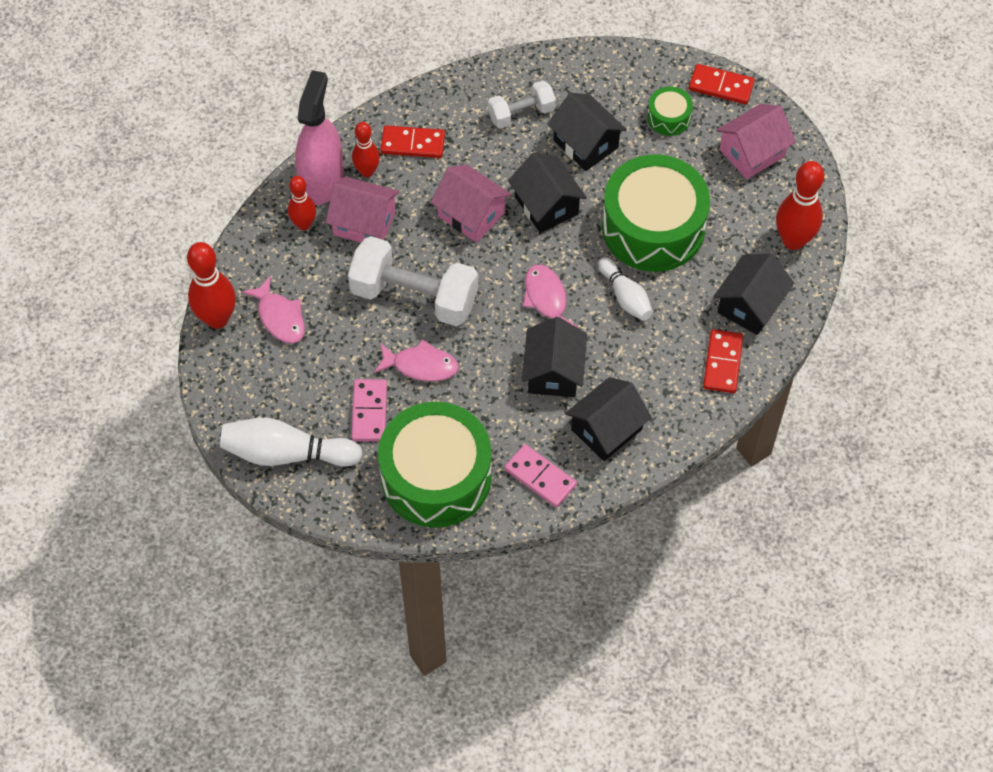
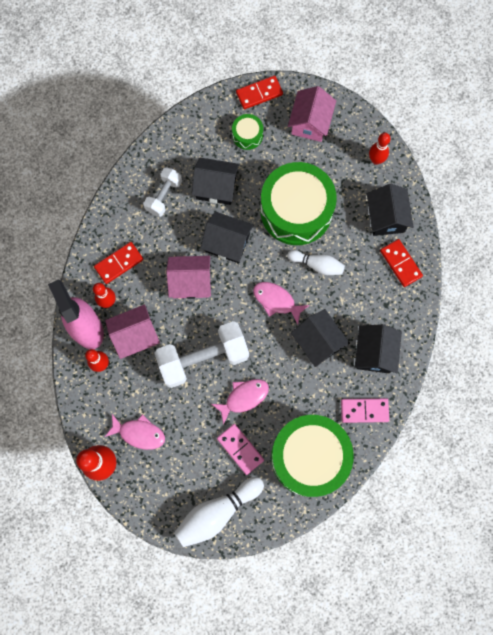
camera: 40 degrees left, 15 degrees up
(793, 240) = (376, 160): red bowling pin -> red bowling pin, size x0.62

